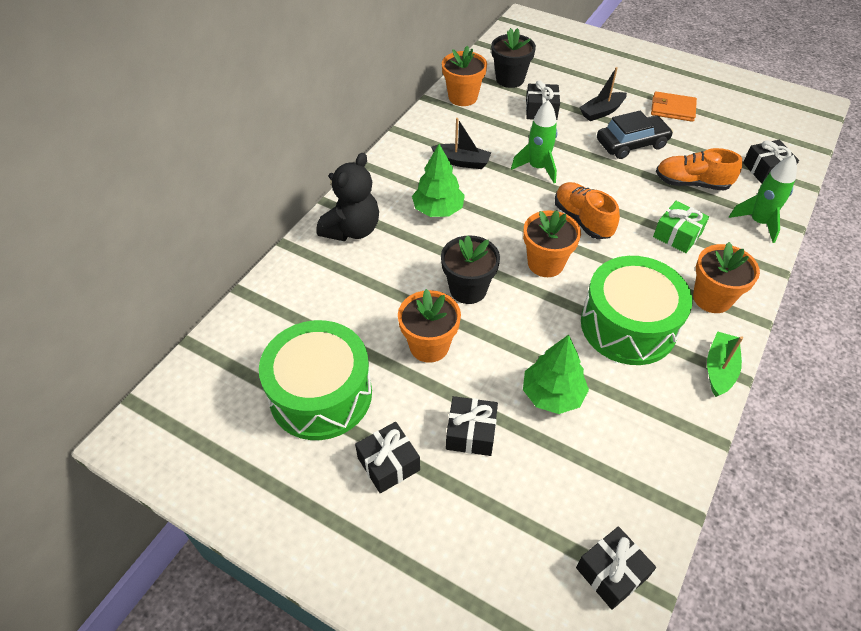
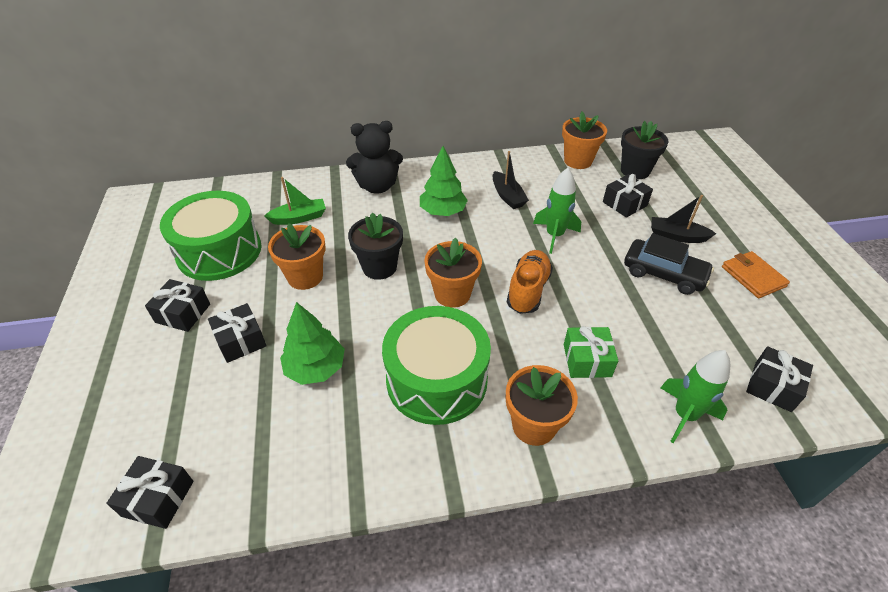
camera: 50 degrees right, 5 degrees down
(691, 183) = (670, 338): orange shoe -> none
(719, 369) = (448, 474): green boat -> green boat (299, 218)

